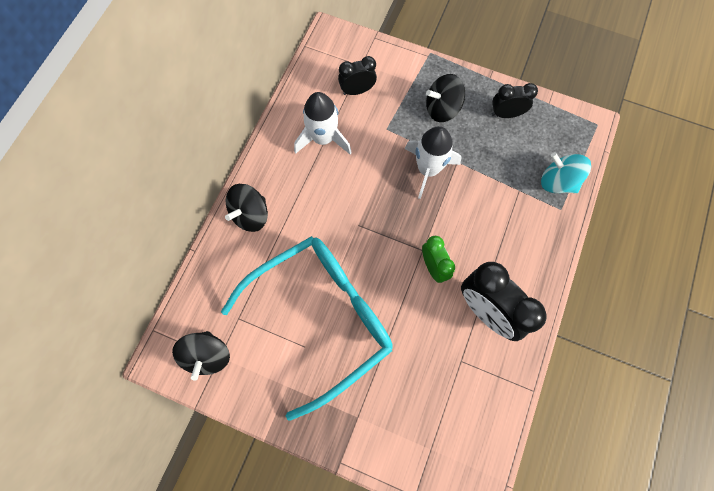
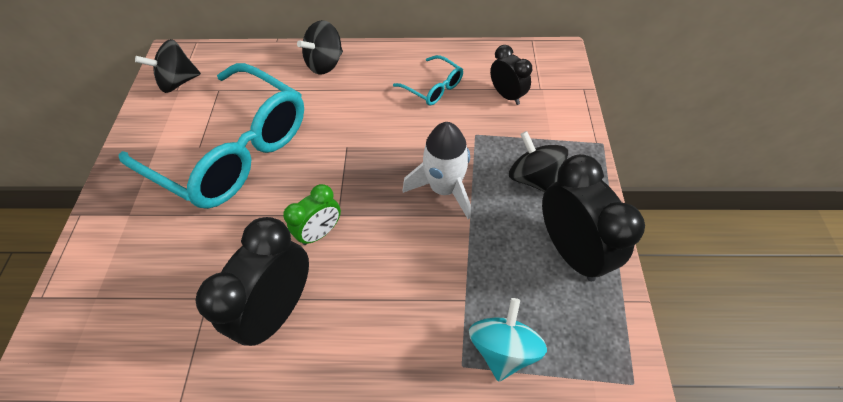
camera: 70 degrees right, 15 degrees down
(250, 215) = (325, 64): black spinning top -> black spinning top turned 60 degrees counterclockwise
(323, 138) = (433, 87): white rocket -> turquoise glasses
(506, 114) = (570, 250): black clock -> black clock, size x1.74

